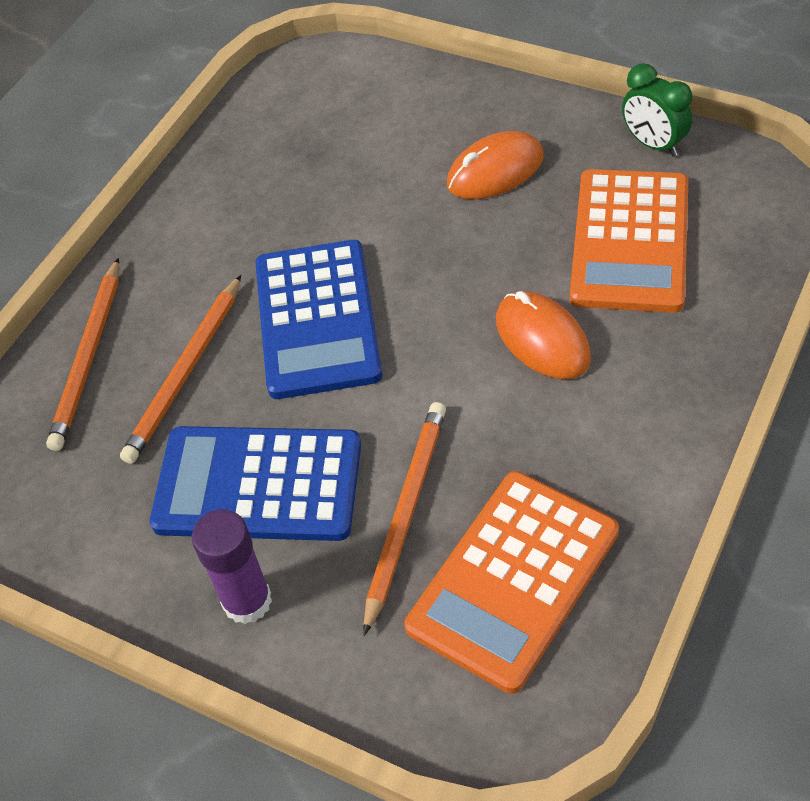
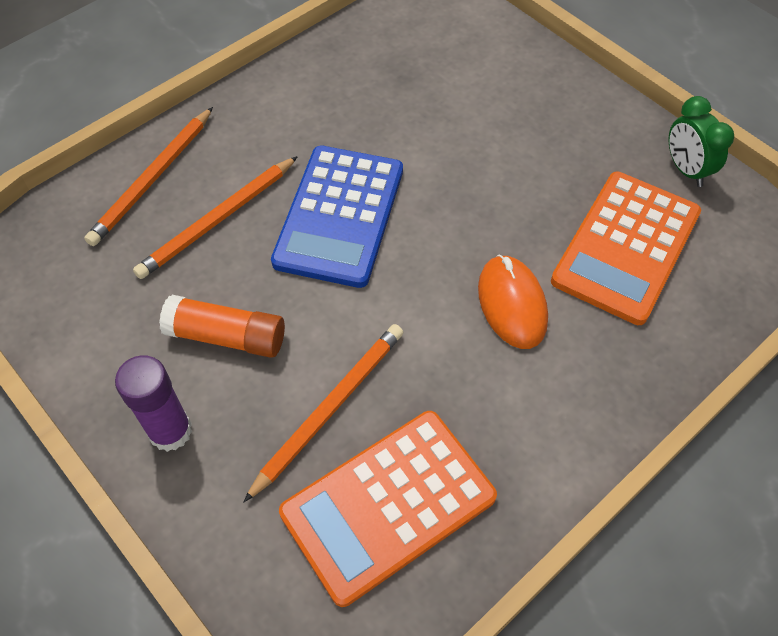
camera: 15 degrees right, 5 degrees up
(258, 485) = (226, 336): blue calculator -> orange glue stick
(495, 171) = (542, 144): orange mouse -> none

